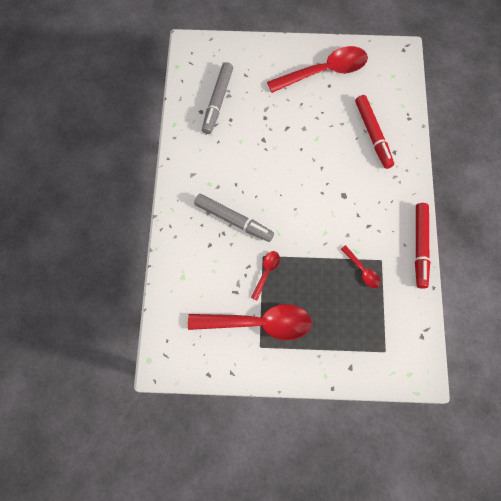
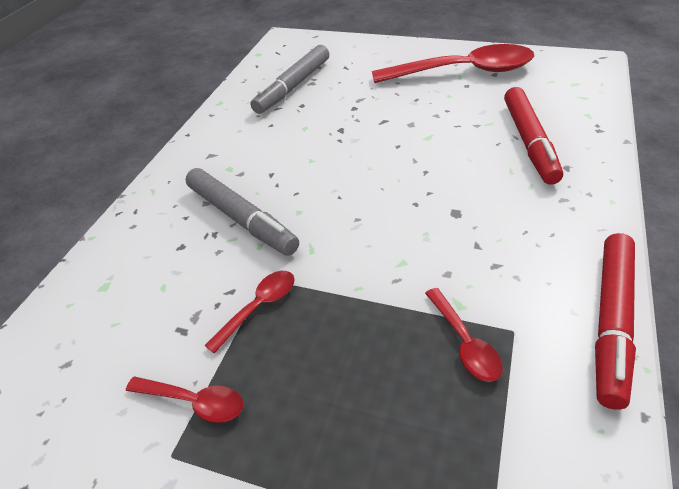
camera: 20 degrees right, 25 degrees down
(258, 323) = (194, 402): red spoon -> red spoon, size x0.45

